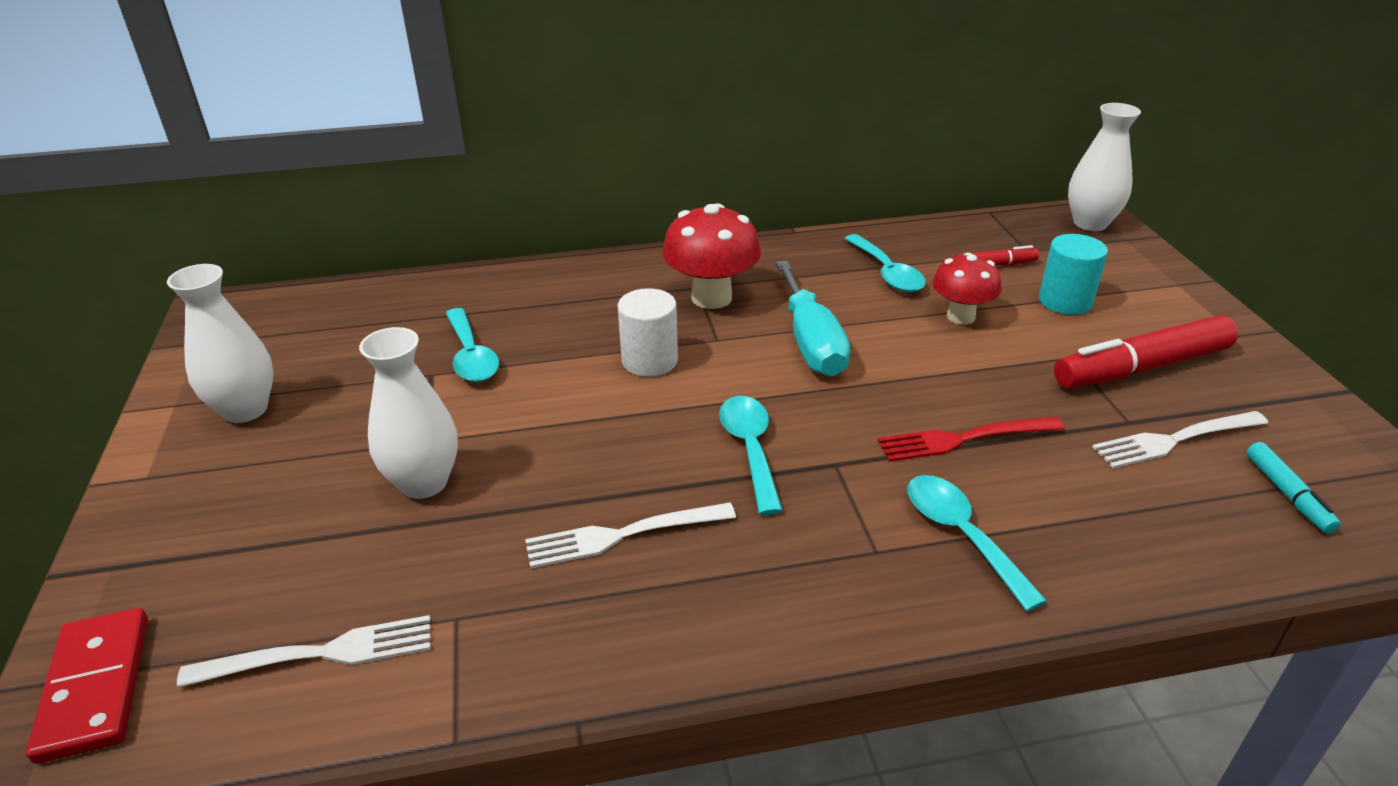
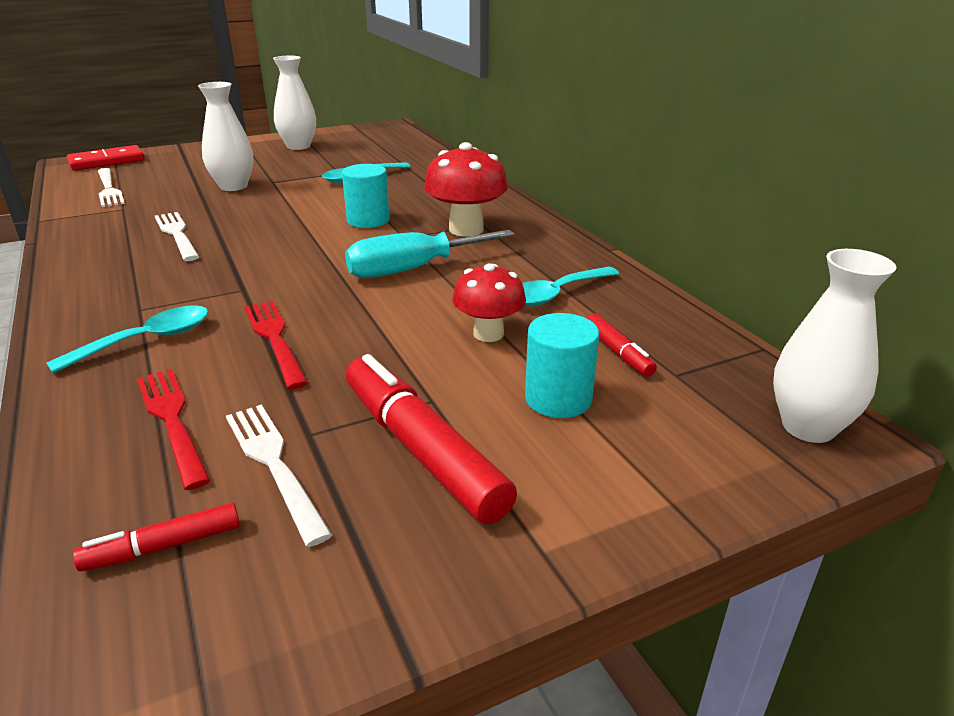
camera: 75 degrees right, 5 degrees down
(649, 360) = (368, 220): white cylinder -> turquoise cylinder
(750, 449) = (262, 260): turquoise spoon -> none
(1121, 502) = (172, 421): none -> red fork
(1287, 494) = (163, 547): turquoise marker -> red marker

